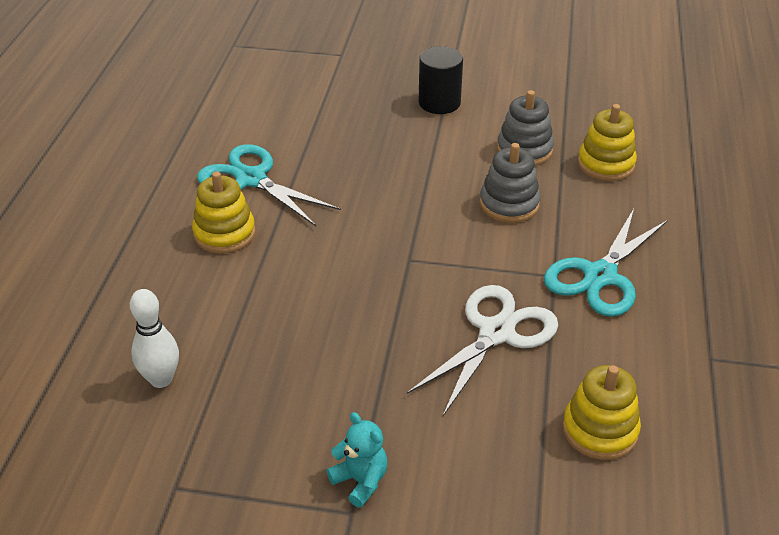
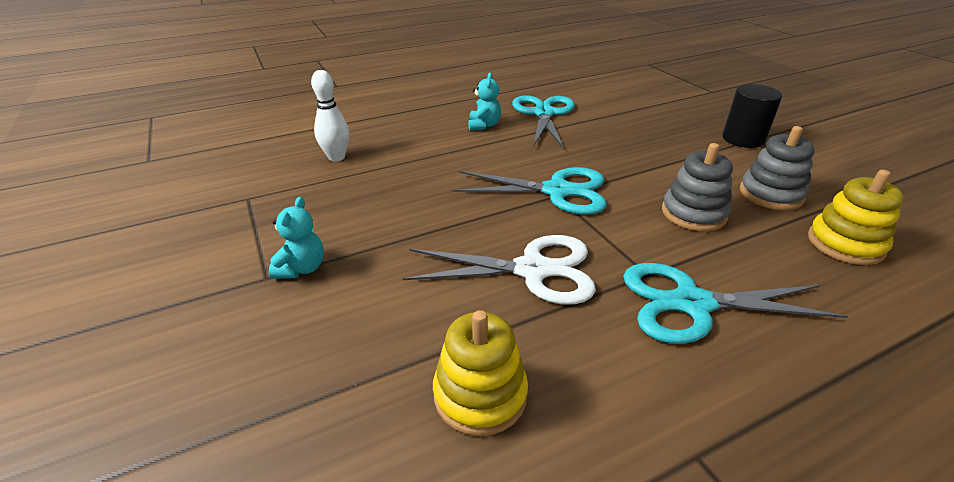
camera: 55 degrees right, 5 degrees down
(224, 233) = (484, 125): yellow stacking toy -> turquoise teddy bear
(403, 256) = (557, 191): none -> turquoise scissors

